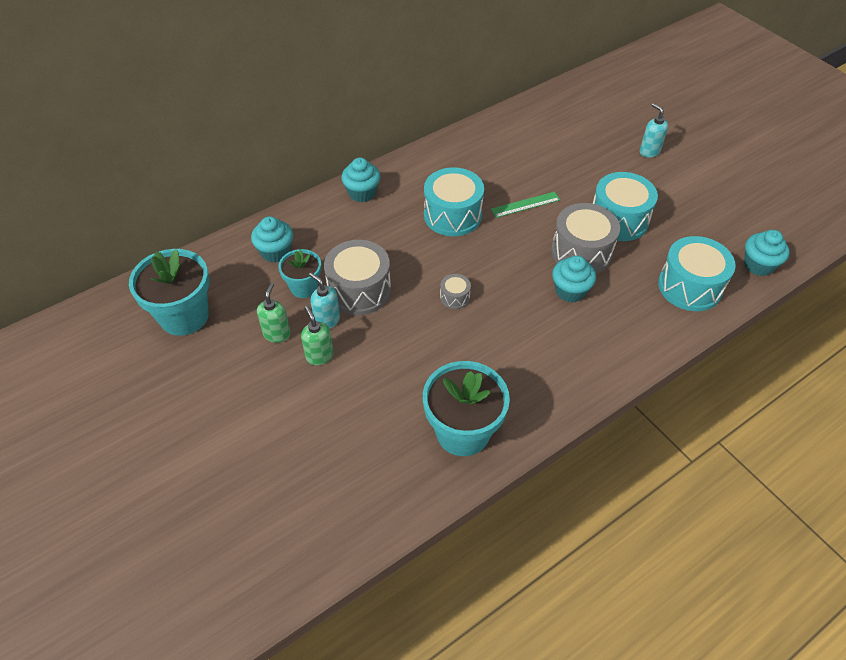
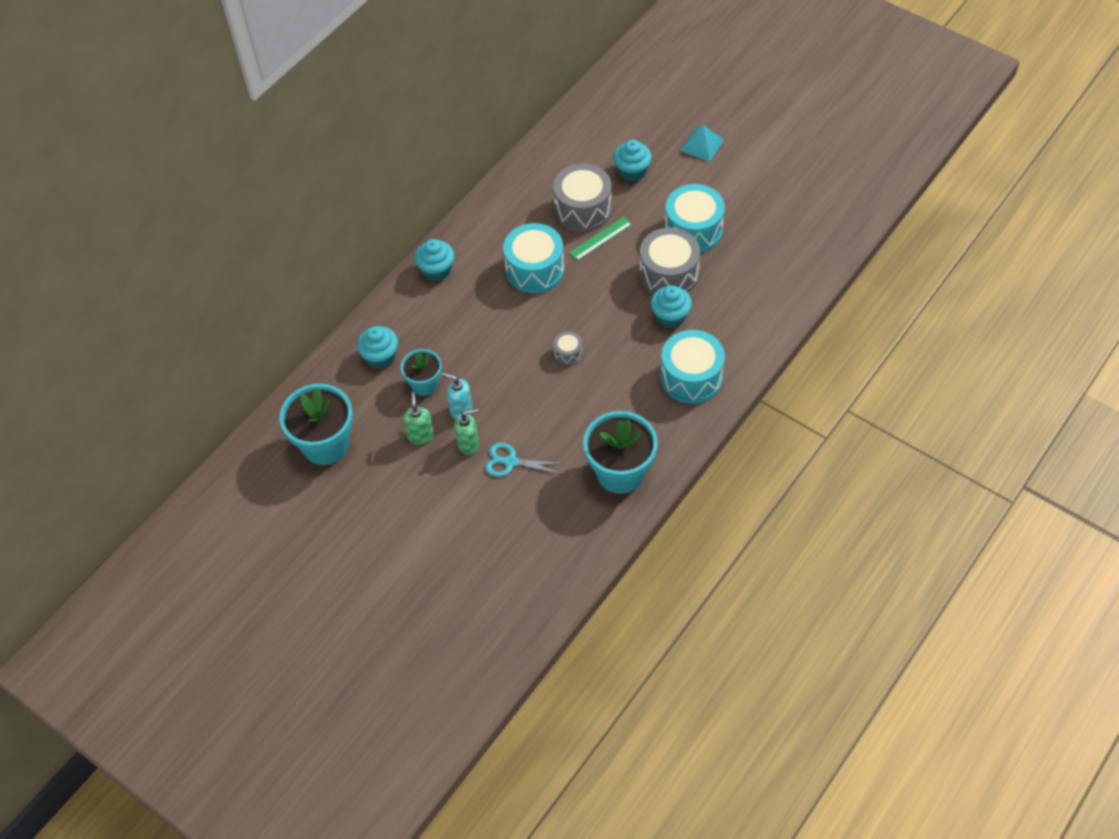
camera: 15 degrees left, 5 degrees up
(319, 356) = (468, 444): green soap dispenser -> green soap dispenser turned 120 degrees clockwise
(353, 386) = (510, 462): none -> turquoise scissors
(359, 290) = (477, 372): grey drum -> grey drum (583, 209)
(649, 151) = (701, 145): turquoise soap dispenser -> turquoise pyramid
(690, 286) = (775, 281): turquoise drum -> turquoise drum (691, 377)
(758, 265) = (831, 242): turquoise cupcake -> turquoise cupcake (632, 171)

